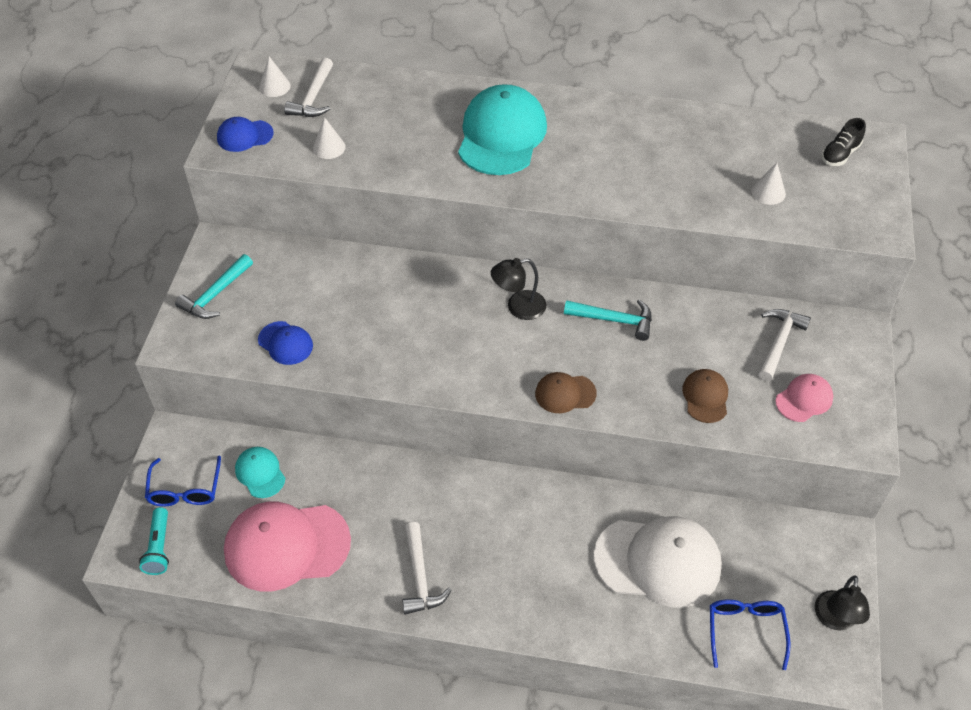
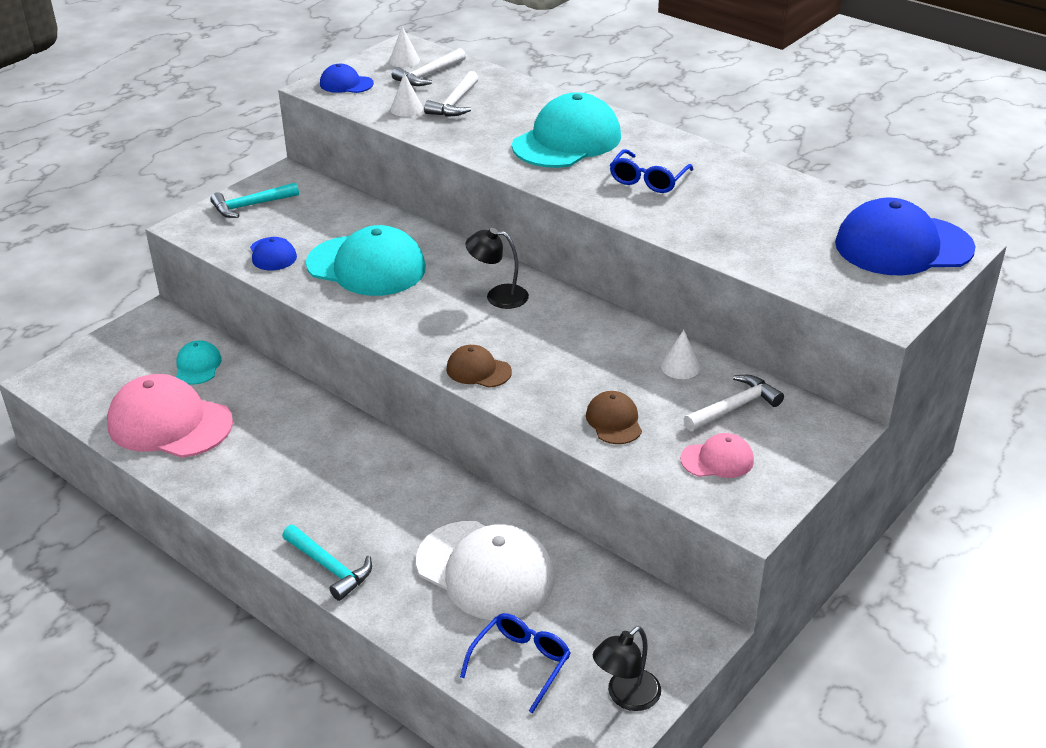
camera: 30 degrees right, 15 degrees down
(159, 547) = (73, 385): turquoise flashlight -> none
(185, 489) = (130, 354): blue glasses -> blue glasses (648, 180)
(381, 322) = (366, 266): none -> turquoise cap
(420, 576) = (257, 490): white hammer -> white hammer (455, 103)
(614, 320) = (580, 334): turquoise hammer -> turquoise hammer (329, 567)
(705, 397) = (614, 421): brown cap -> brown cap turned 45 degrees counterclockwise
(768, 192) = (791, 251): white cone -> white cone (680, 367)
(840, 154) = (903, 246): black shoe -> blue cap

